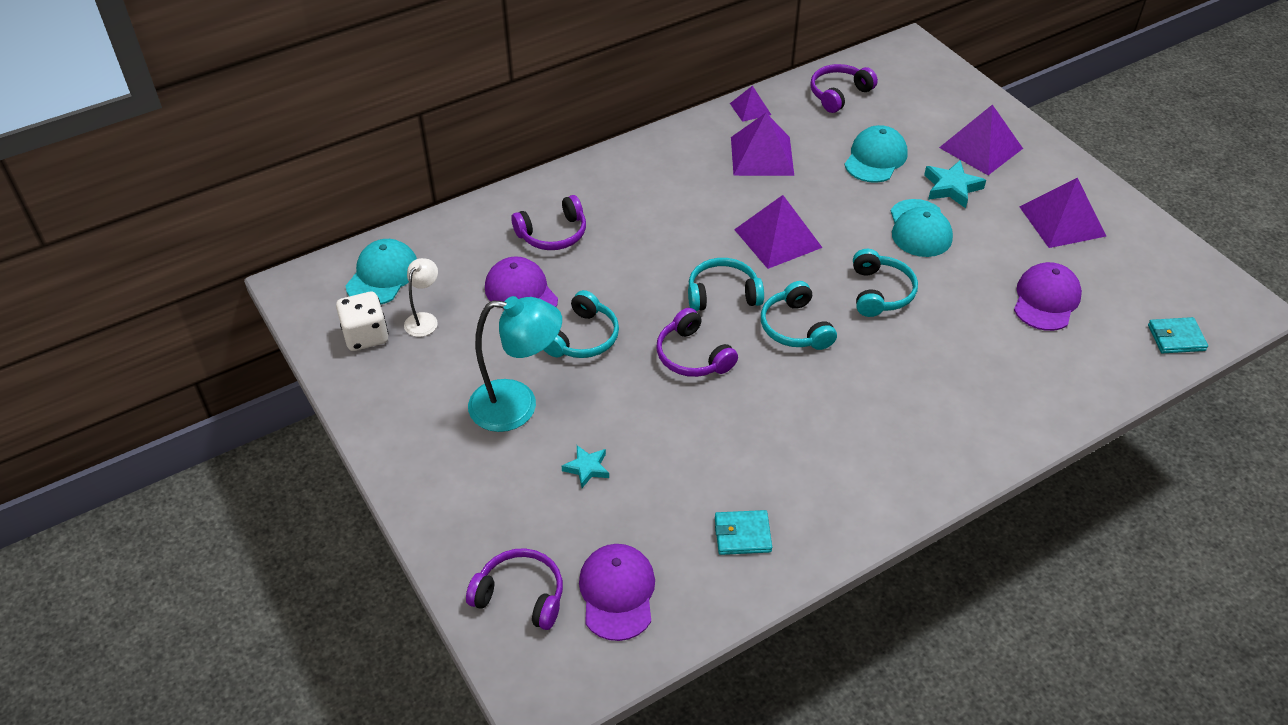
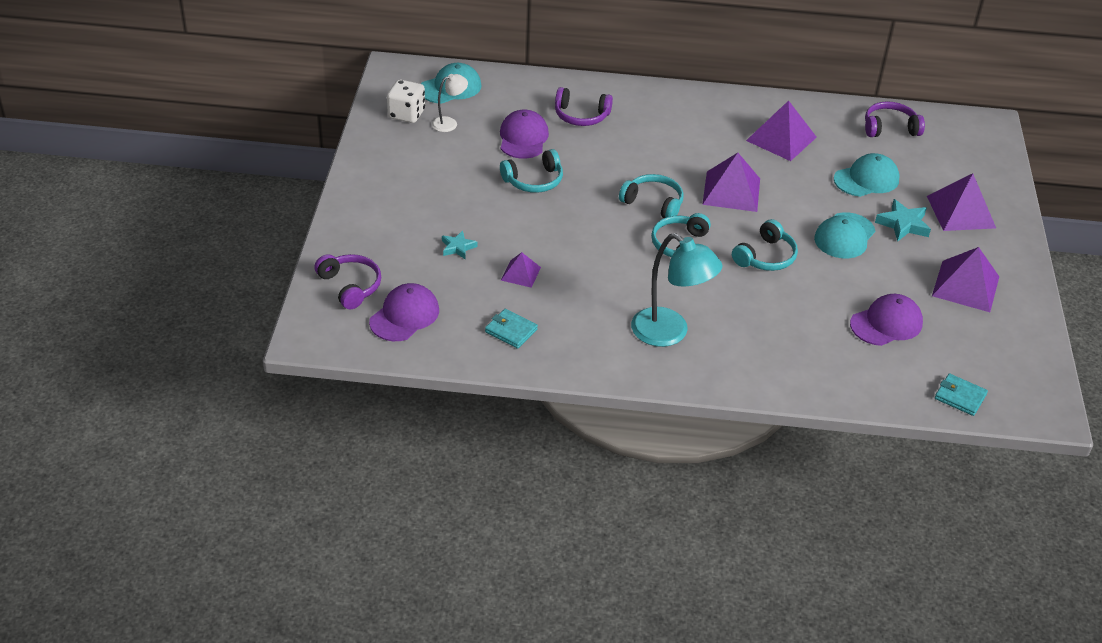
camera: 35 degrees right, 5 degrees down
(517, 406) = (453, 195): turquoise lamp -> turquoise lamp (669, 333)
(692, 356) = (592, 225): purple headphones -> none
(750, 109) = (808, 107): purple pyramid -> purple pyramid (520, 273)

